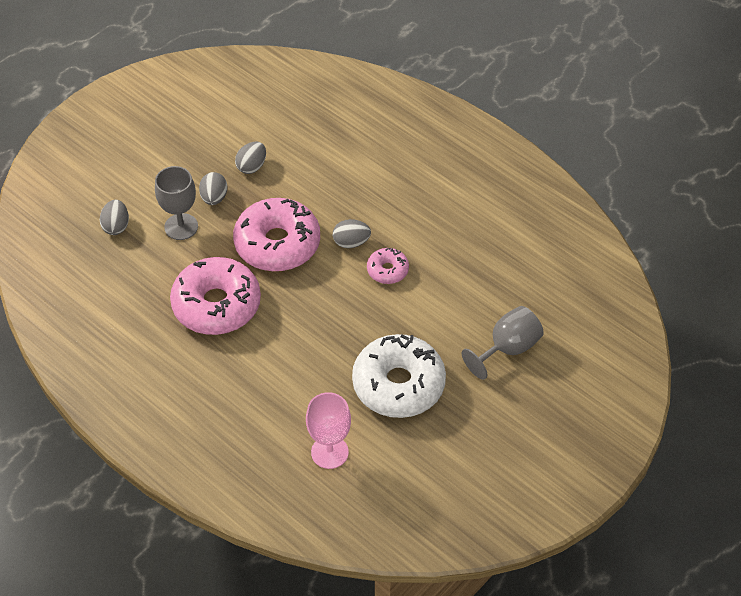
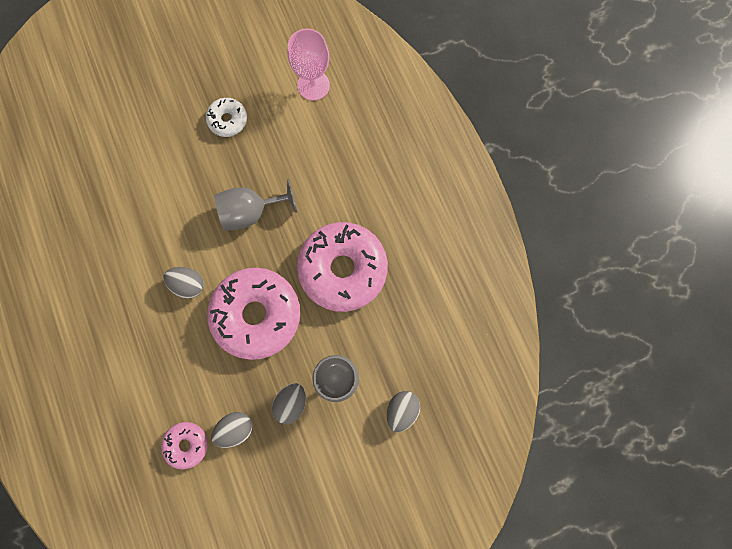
camera: 155 degrees left, 25 degrees up
(387, 270) = (173, 238): pink donut -> pink donut (186, 444)
(398, 384) = (227, 120): white donut -> white donut, size x0.48
(507, 349) = (120, 113): grey goblet -> grey goblet (251, 212)

